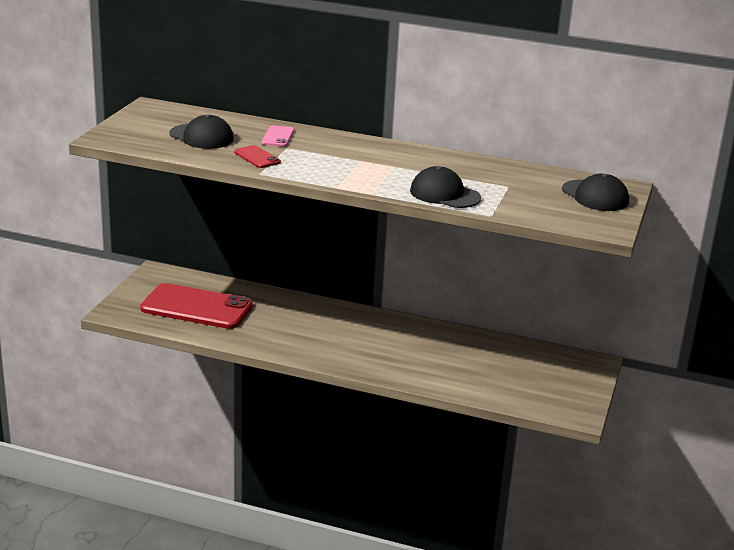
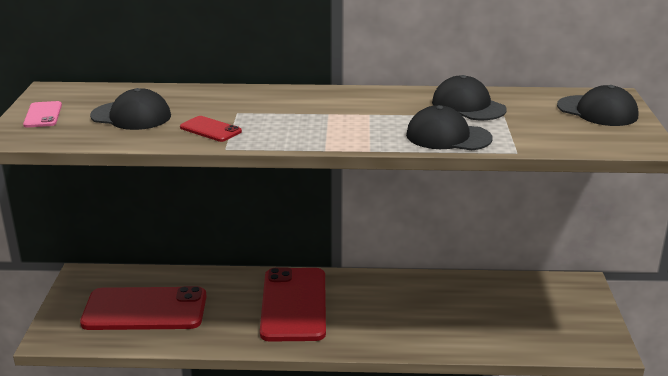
camera: 15 degrees left, 0 degrees up
(278, 137) = (219, 102): pink phone -> pink phone (43, 115)
(322, 328) = (294, 304): none -> red phone
(484, 173) = (468, 106): none -> black cap

